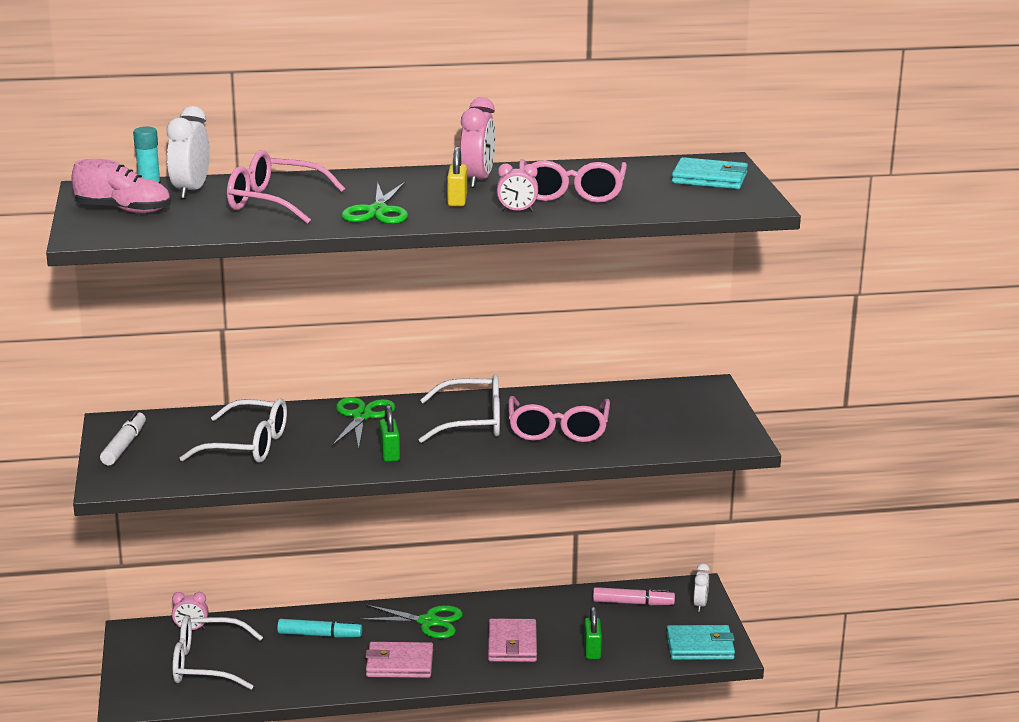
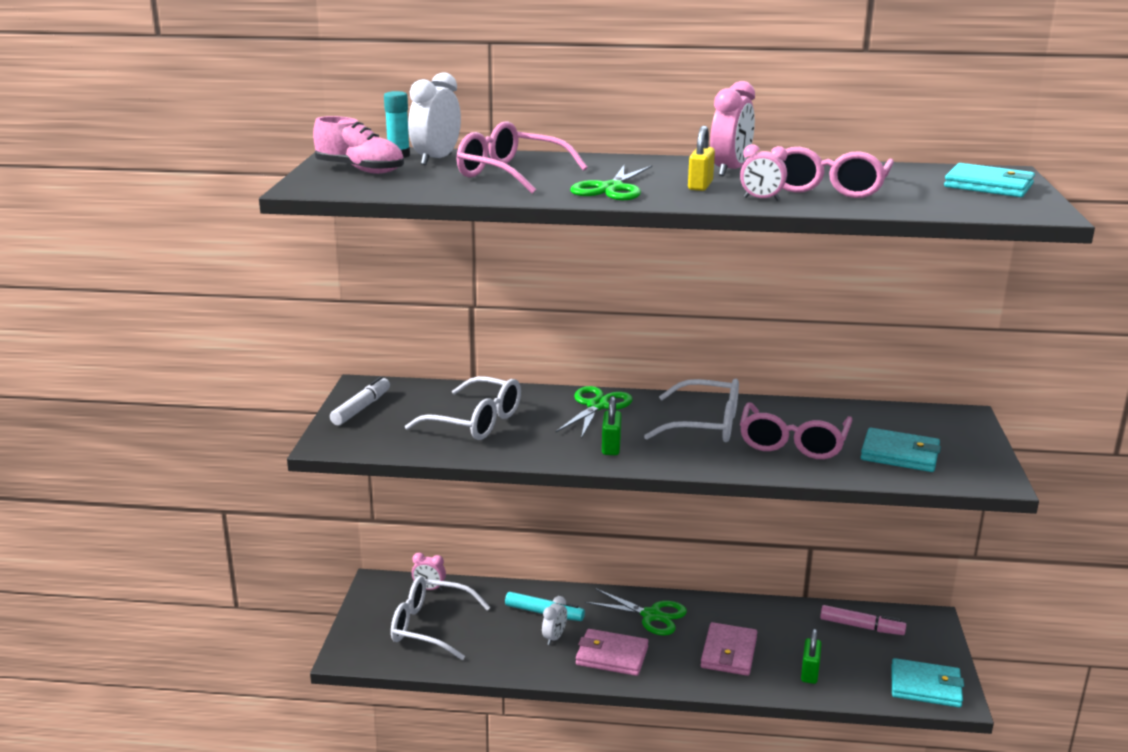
camera: 15 degrees right, 0 degrees up
(656, 429) = (899, 454): none -> turquoise wallet
(700, 605) = (932, 639): white clock -> white clock (554, 637)

